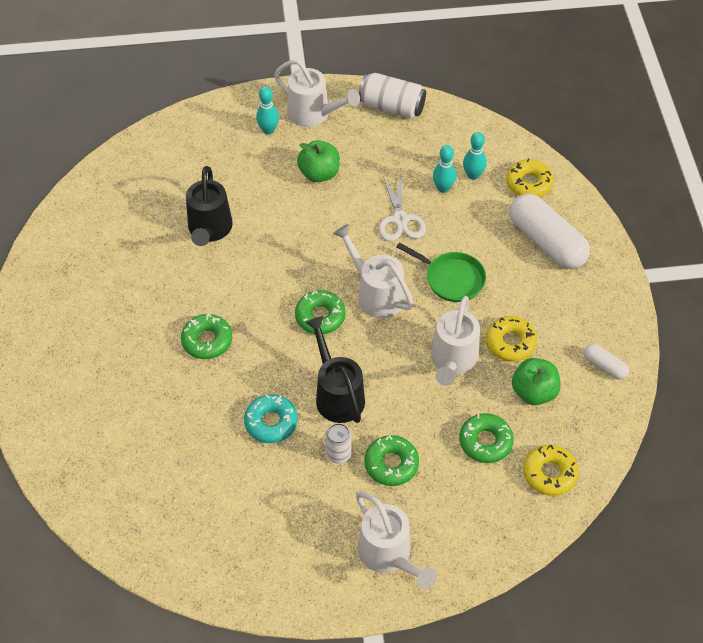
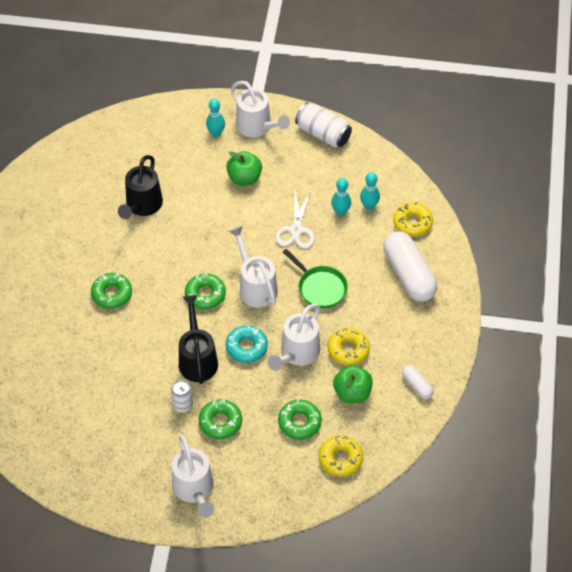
camera: 15 degrees right, 0 degrees up
(271, 422) = (140, 369): turquoise donut -> turquoise donut (246, 347)

